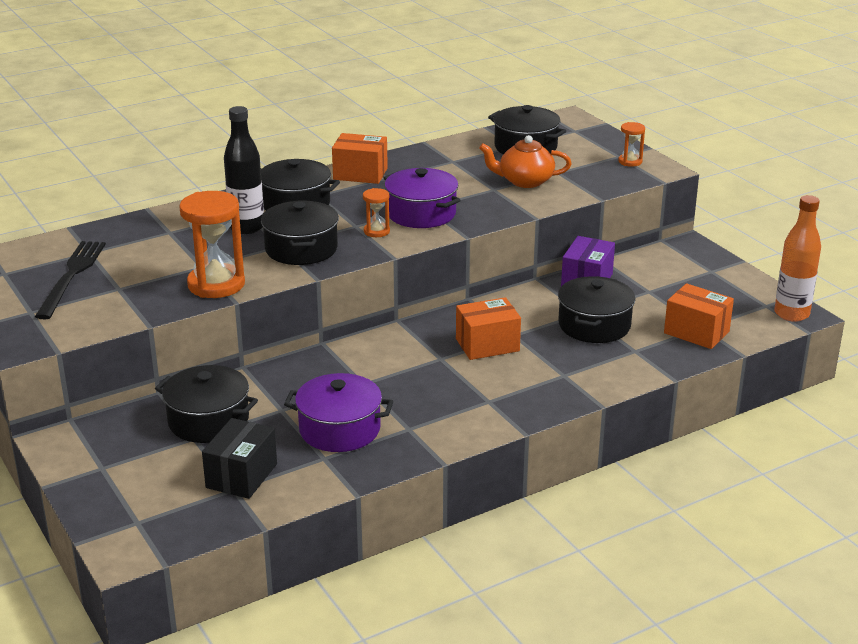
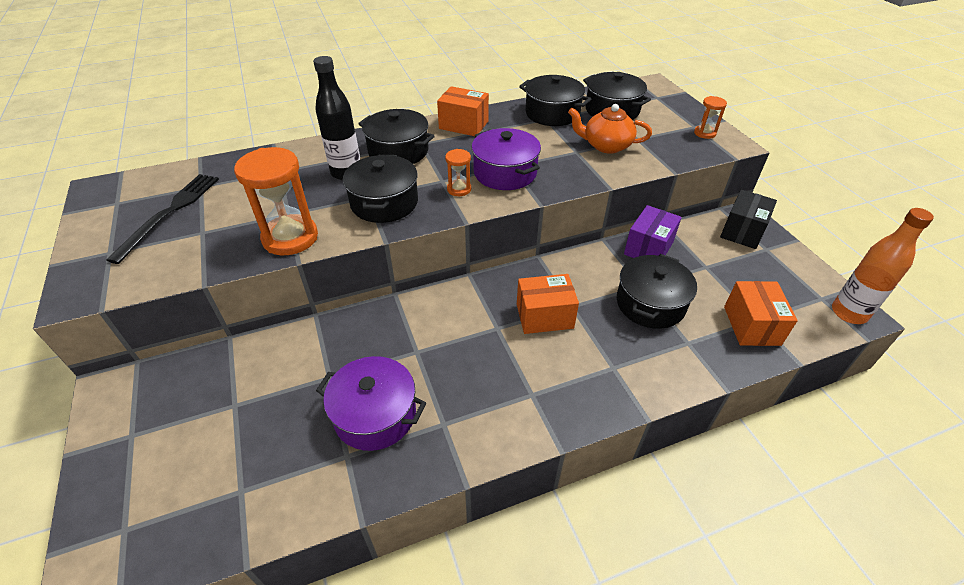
camera: 10 degrees right, 15 degrees up
(208, 421) = (257, 383): black pot -> black pot (552, 113)
(241, 476) = (256, 471): black box -> black box (742, 231)
(696, 332) = (751, 325): orange box -> orange box turned 45 degrees clockwise

